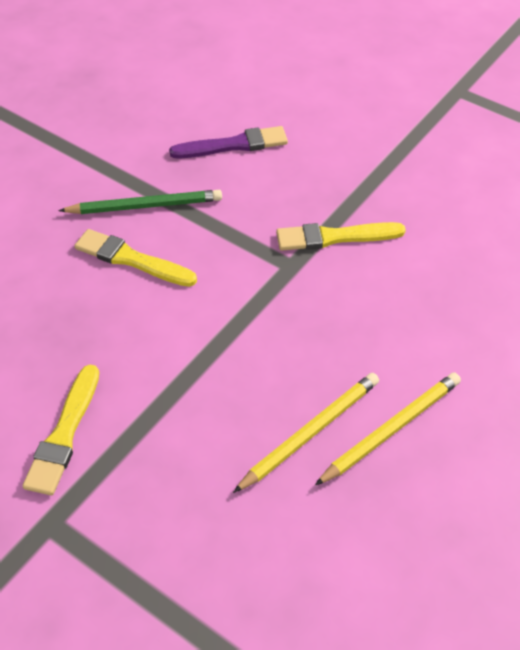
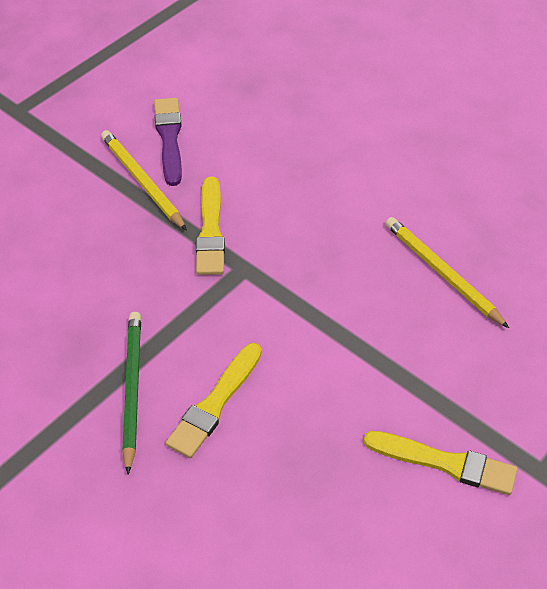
camera: 85 degrees left, 0 degrees up
(233, 145) = (48, 302): purple brush -> purple brush (169, 138)
(391, 429) = (438, 220): yellow pencil -> yellow pencil (142, 182)

